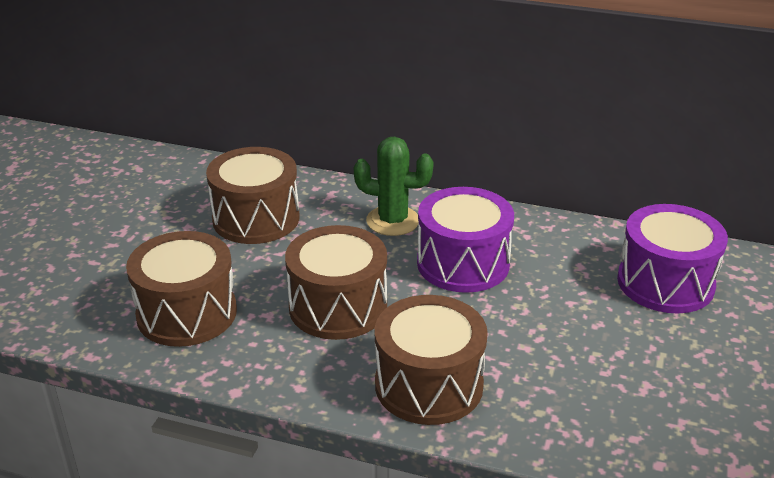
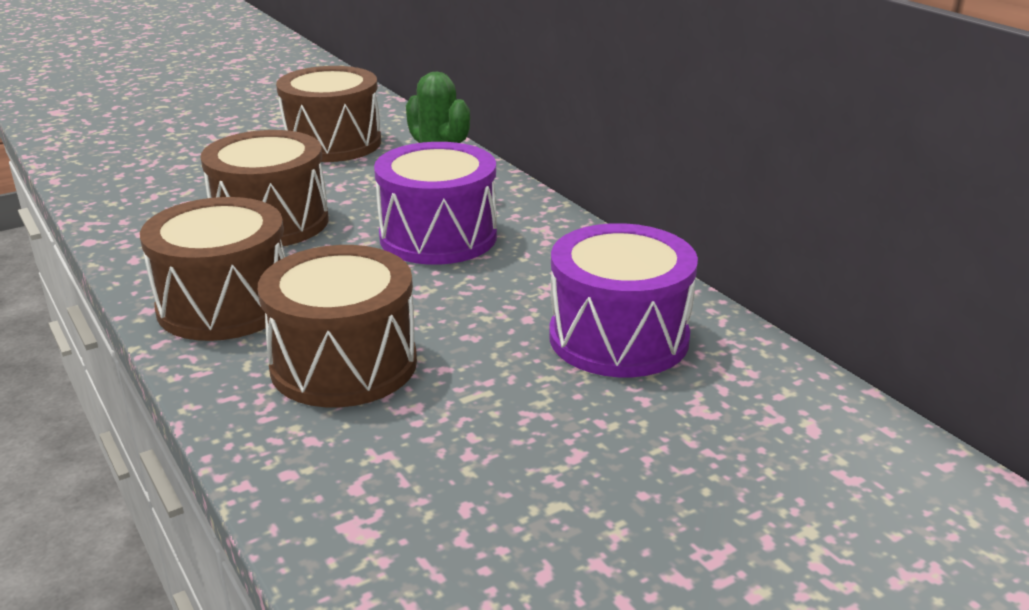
camera: 40 degrees right, 5 degrees down
(187, 313) = (161, 181): brown drum -> brown drum (344, 364)

